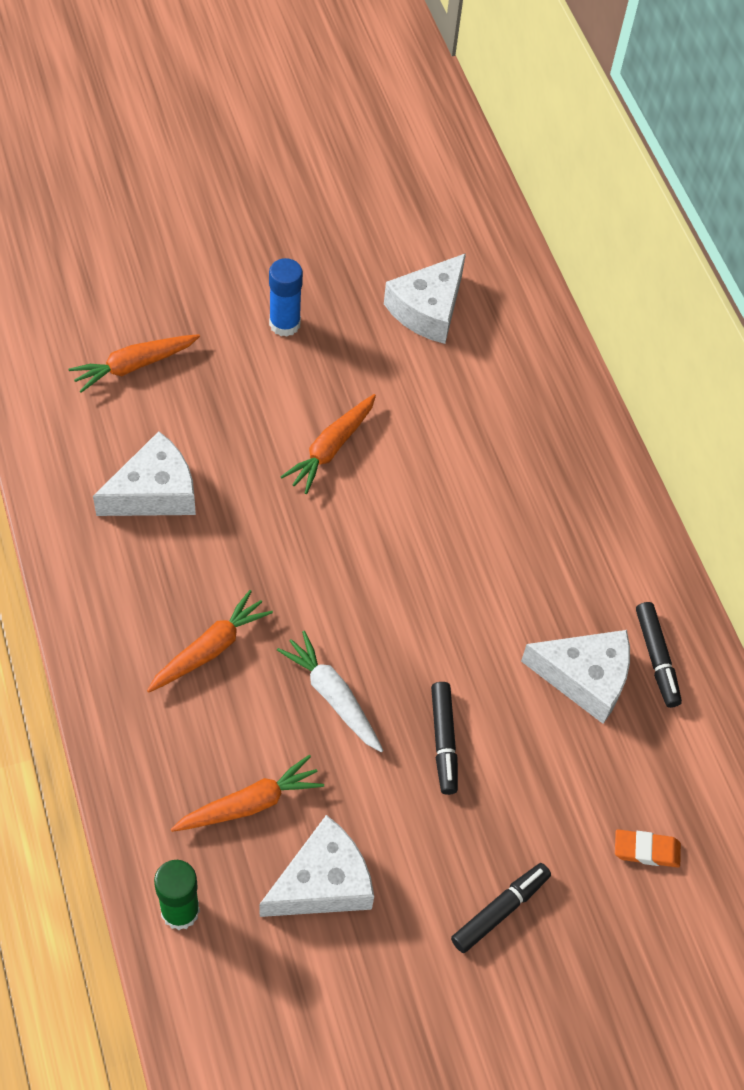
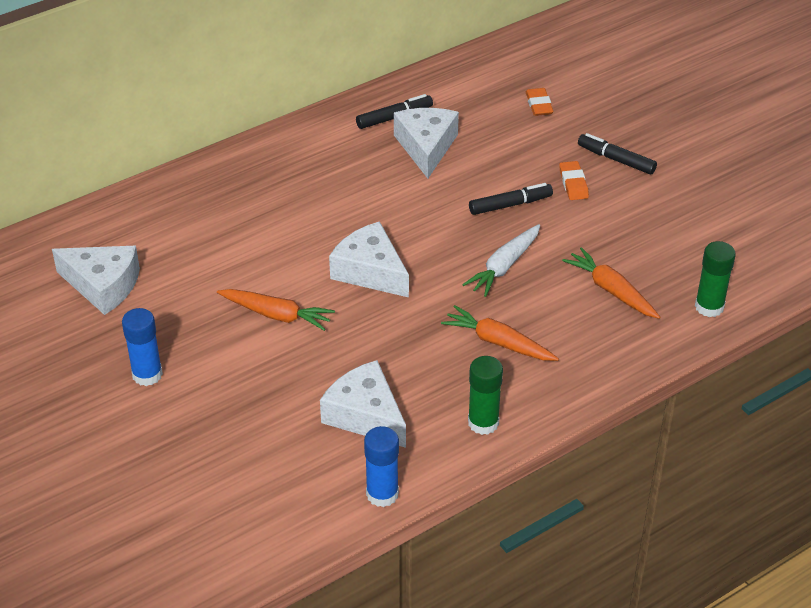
camera: 100 degrees left, 15 degrees down
(46, 479) = (382, 494): none -> blue glue stick
(99, 596) = (483, 423): none -> green glue stick
(134, 366) = (230, 468): orange carrot -> none
(322, 882) = (646, 242): white cheese -> white cheese (370, 271)
(464, 834) = (573, 184): none -> orange eraser

